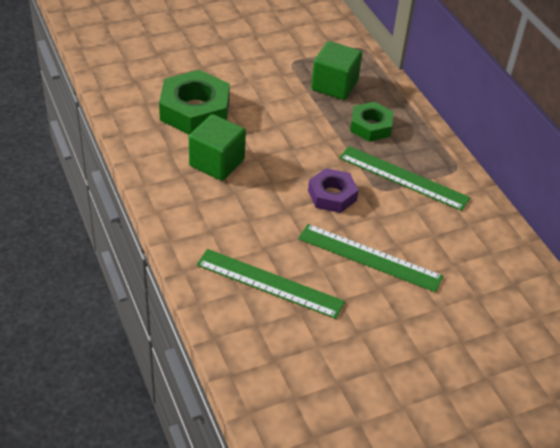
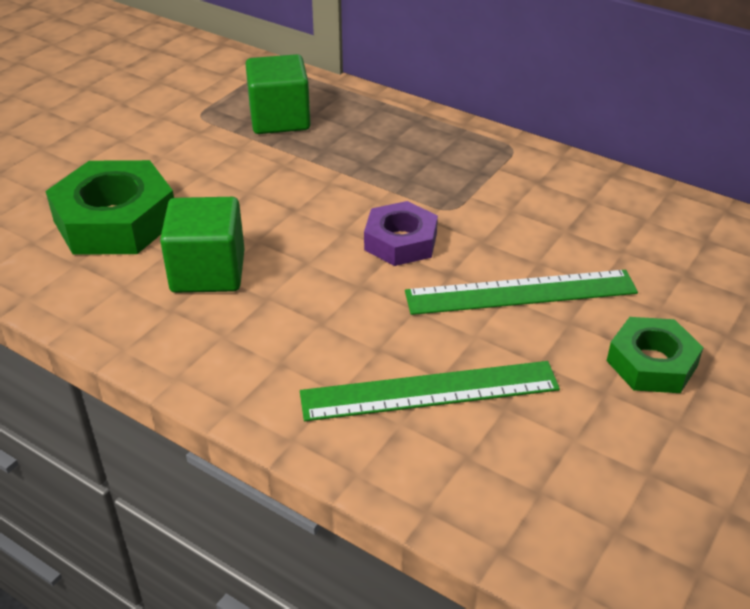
camera: 30 degrees left, 5 degrees down
(371, 126) = (368, 145): green nut -> green nut (651, 363)
(403, 178) = (465, 184): green ruler -> none

